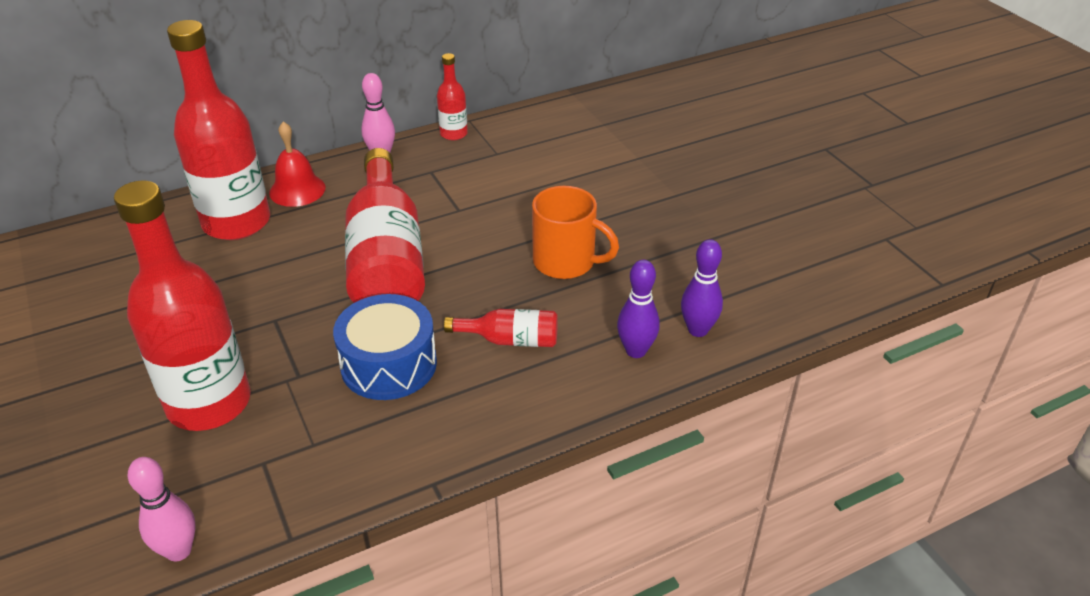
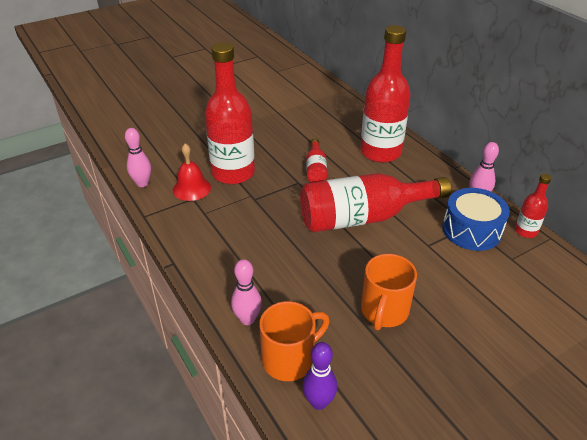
camera: 85 degrees right, 0 degrees up
(297, 190) = (421, 168): red bell -> red bell (191, 188)
(389, 364) = (266, 232): blue drum -> blue drum (471, 230)
(510, 340) = (293, 286): red bottle -> red bottle (316, 169)
(567, 390) = (247, 319): none -> pink bowling pin
(636, 351) = (290, 359): purple bowling pin -> orange mug

